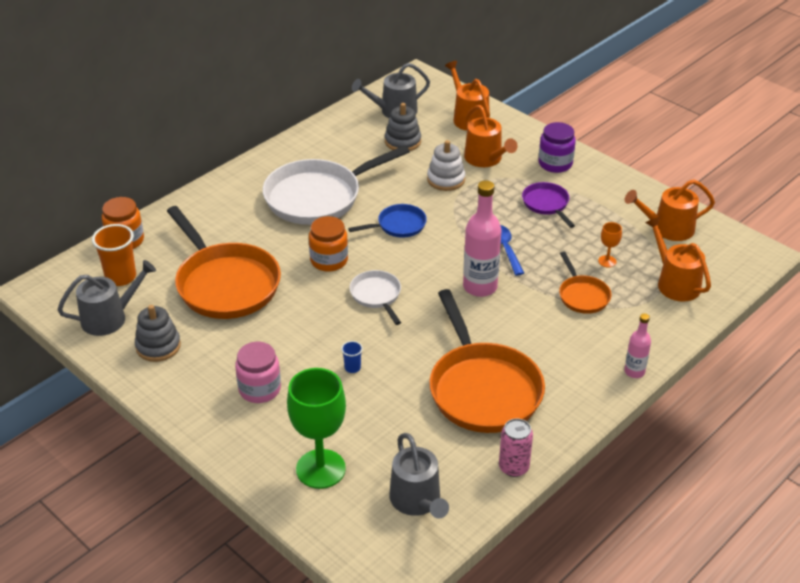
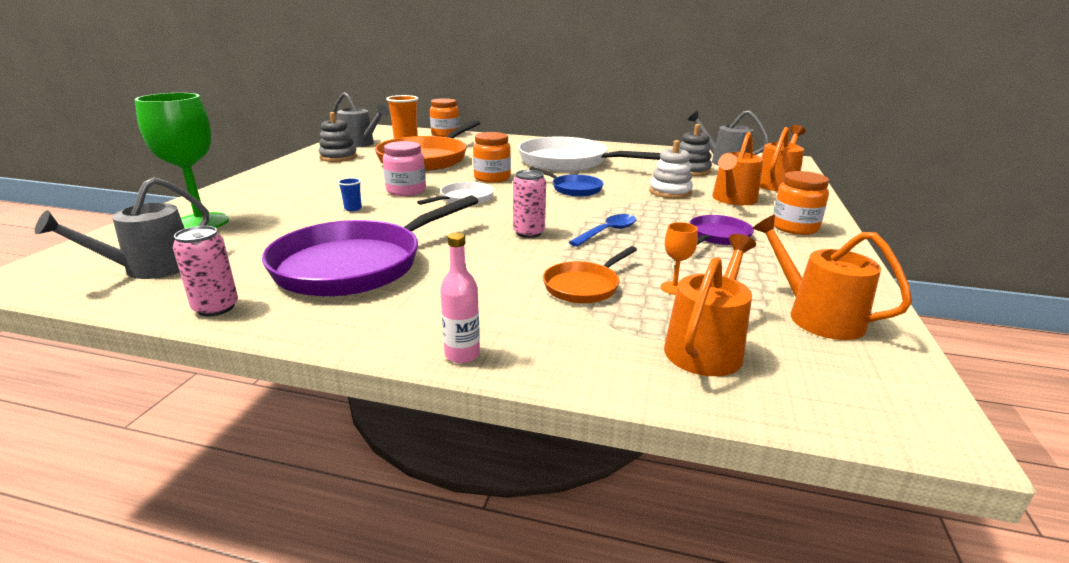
camera: 60 degrees right, 15 degrees down
(259, 389) = (304, 187): pink jar -> pink jar (406, 190)
(480, 287) = (529, 233): pink bottle -> pink can
(482, 389) = (357, 264): orange pan -> purple pan
(555, 163) = (794, 227): purple jar -> orange jar

